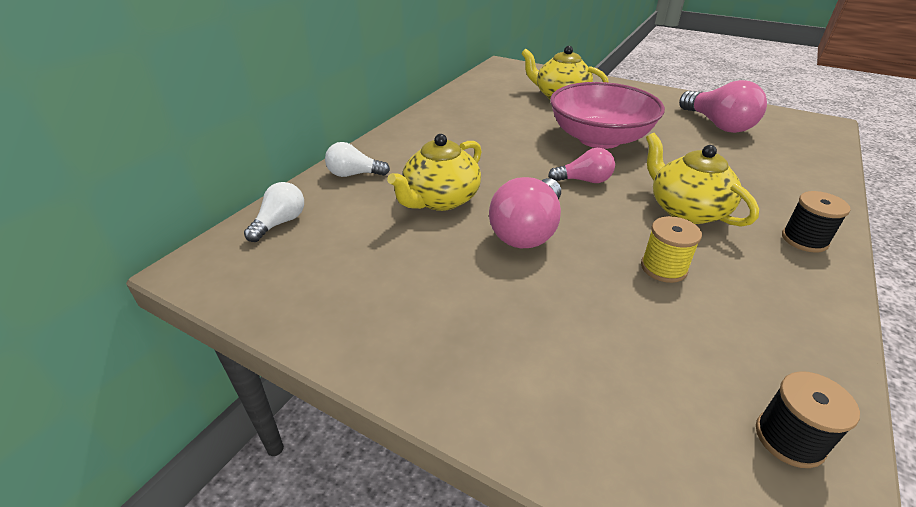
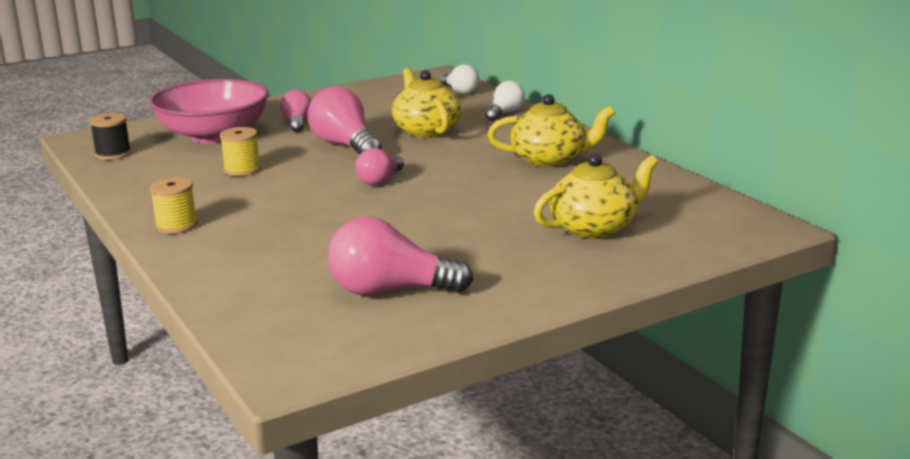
camera: 120 degrees right, 15 degrees down
(489, 303) = (297, 123): none -> pink light bulb
(599, 138) = (448, 211): pink bowl -> pink bowl (213, 135)
(686, 210) = (280, 201): yellow teapot -> yellow teapot (550, 159)
(804, 240) = (176, 225): black spool -> yellow spool

